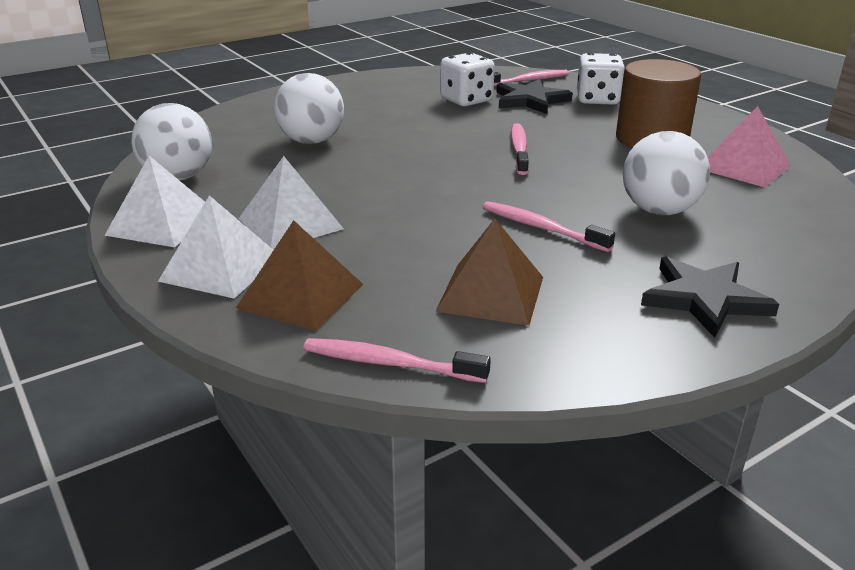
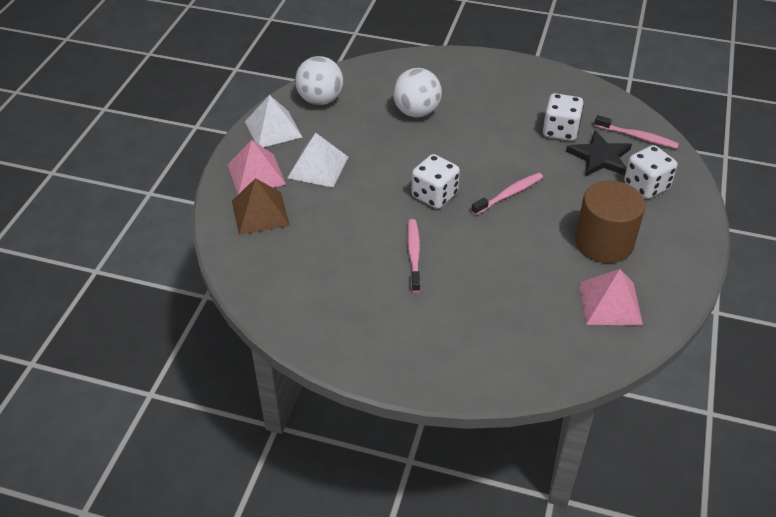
camera: 50 degrees right, 15 degrees up
(220, 268) = (256, 174): white pyramid -> pink pyramid
(390, 363) = (237, 271): pink toothbrush -> none
(460, 181) = (434, 195): none -> white dice
(491, 293) = (325, 271): brown pyramid -> none
(659, 211) = (491, 291): white ball -> none
(704, 299) = (401, 349): black star -> none

